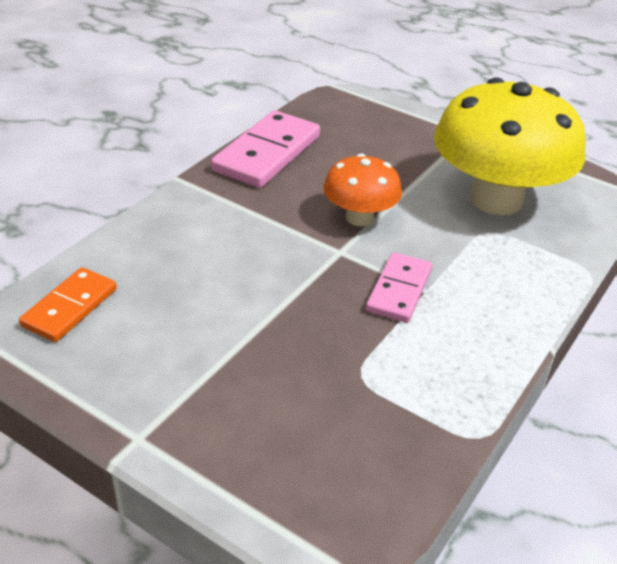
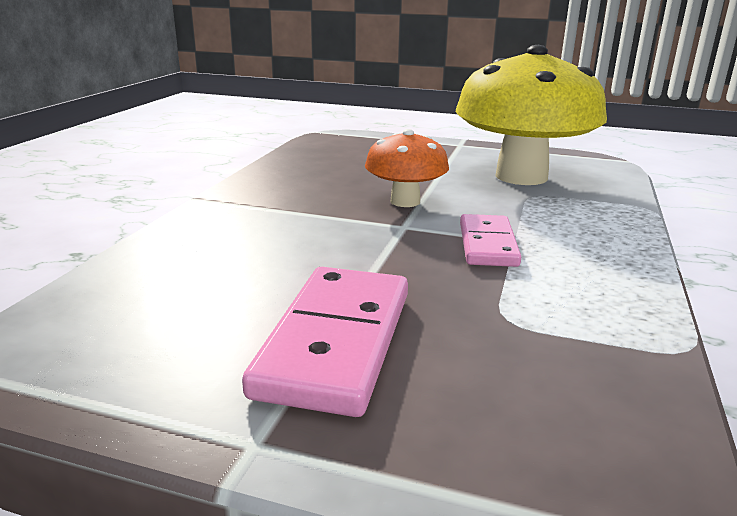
camera: 15 degrees left, 15 degrees down
(70, 307) = (97, 317): orange domino -> none
(267, 154) = (282, 173): pink domino -> pink domino (336, 342)

